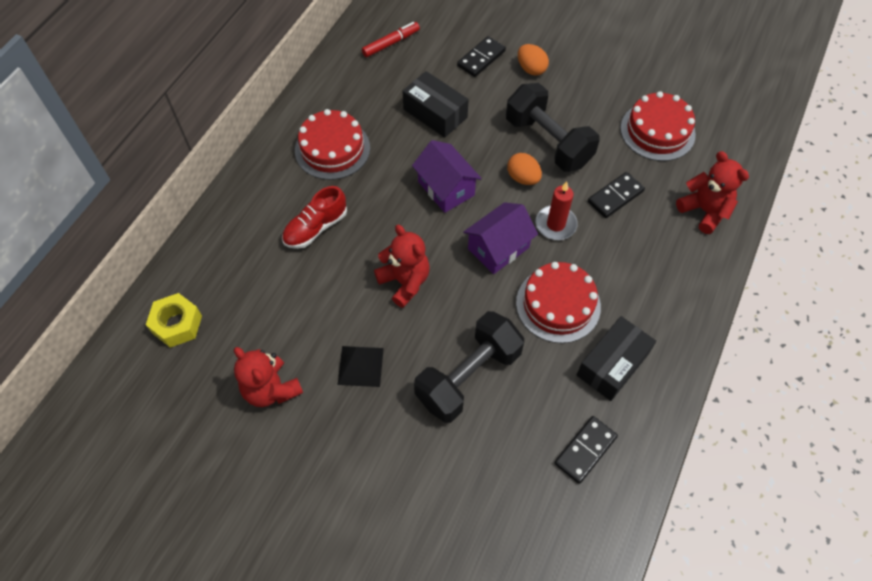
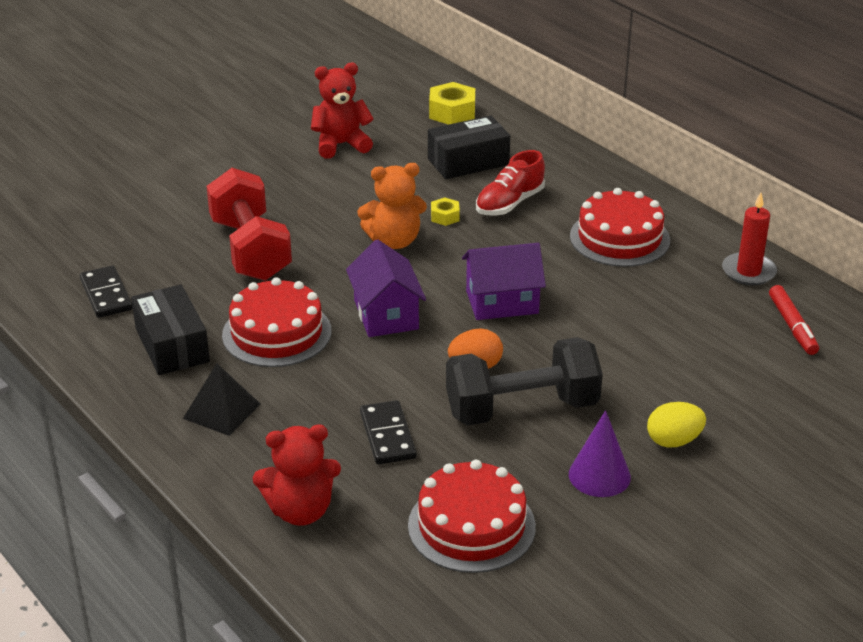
camera: 115 degrees right, 25 degrees down
(315, 228) = (509, 203): red shoe -> red shoe turned 120 degrees counterclockwise
(354, 262) = (445, 216): none -> yellow nut
(360, 366) = (321, 193): black pyramid -> black pyramid (222, 411)
(405, 282) = (394, 241): red teddy bear -> orange teddy bear
(435, 113) = (634, 328): black box -> black box (468, 162)
(468, 376) = (250, 249): black dumbbell -> red dumbbell
(481, 58) = (721, 399): black domino -> none
(531, 69) = (673, 441): orange egg -> yellow egg
(555, 224) = (384, 369): red candle -> red candle (748, 272)
(580, 91) = (599, 475): none -> purple cone

